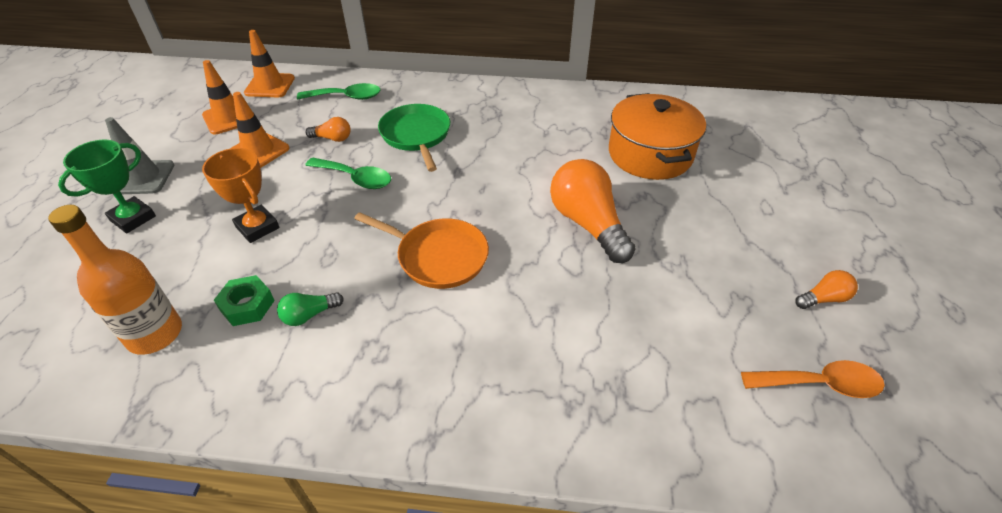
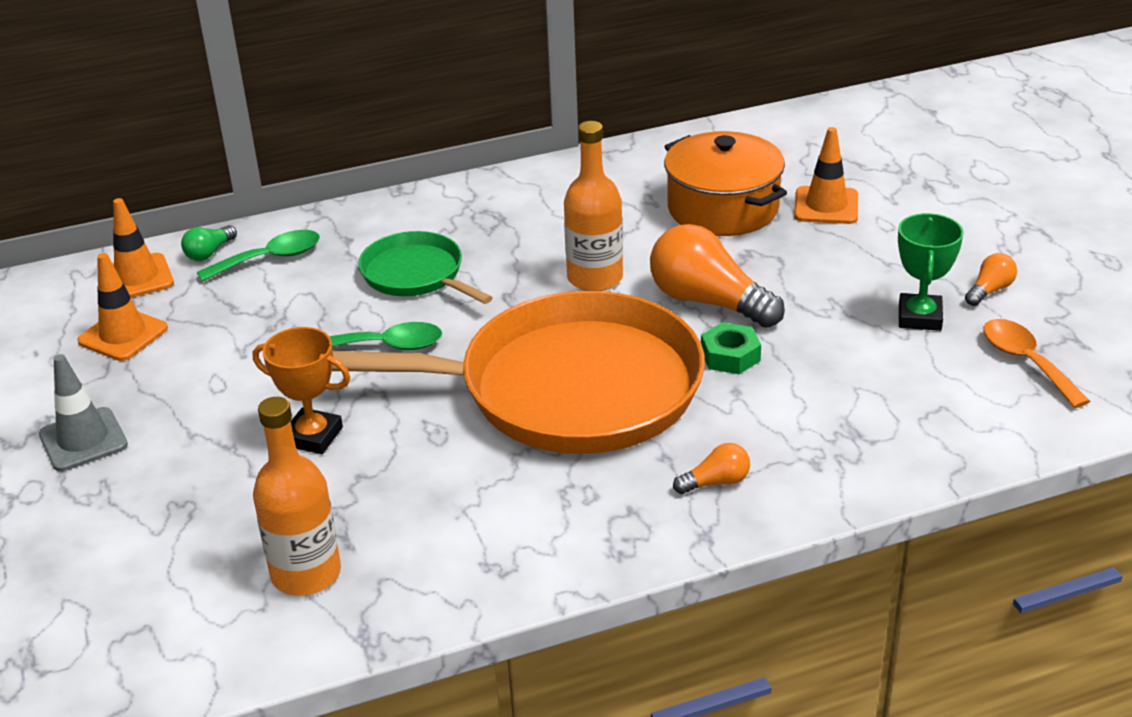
camera: 25 degrees left, 10 degrees down
(133, 218) = (128, 485): green trophy -> green trophy (919, 317)
(247, 305) = (389, 510): green nut -> green nut (730, 356)
(258, 151) = (215, 359): orange traffic cone -> orange traffic cone (826, 206)
(309, 315) = (473, 491): green light bulb -> green light bulb (209, 253)
(332, 138) = (305, 313): orange light bulb -> orange light bulb (716, 482)
(439, 257) = (568, 389): orange pan -> orange pan, size x2.07
(523, 177) = (595, 278): none -> orange bottle
(820, 384) = (1026, 362): orange spoon -> orange spoon turned 90 degrees counterclockwise

